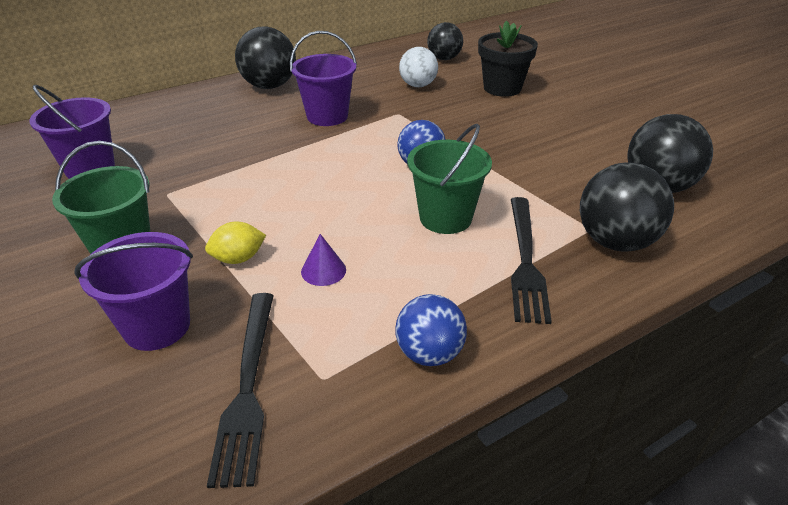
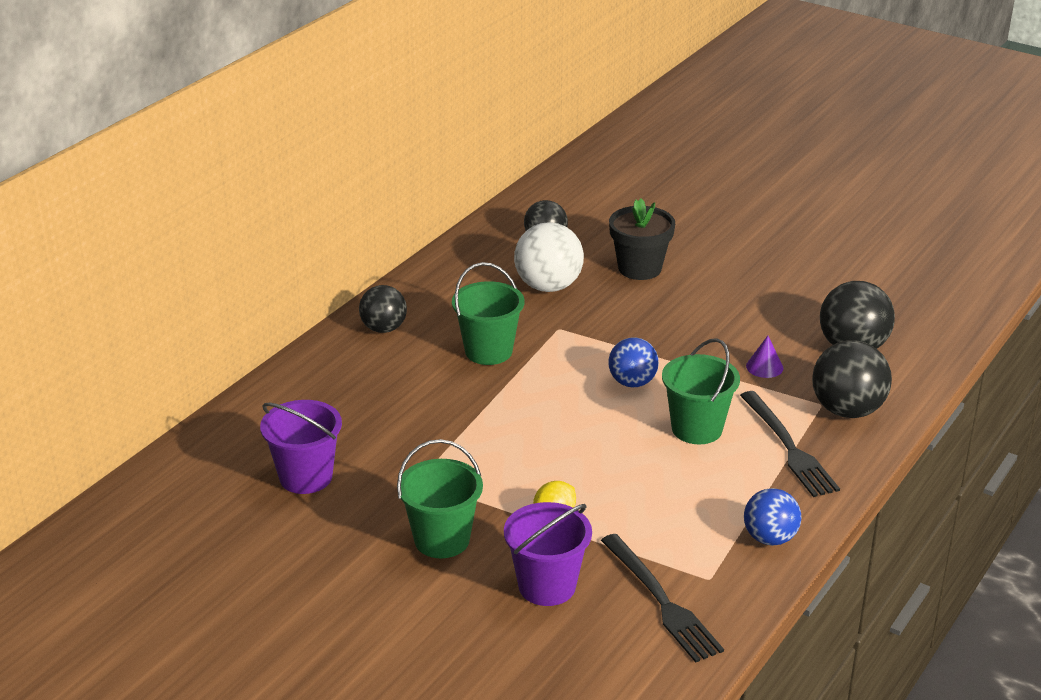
camera: 25 degrees left, 5 degrees down
(269, 86) = (384, 328): black ball -> black ball, size x0.66
(323, 270) = (635, 504): purple cone -> purple cone (764, 367)
(327, 116) = (488, 351): purple bucket -> green bucket
(418, 85) = (548, 286): white ball -> white ball, size x1.51

